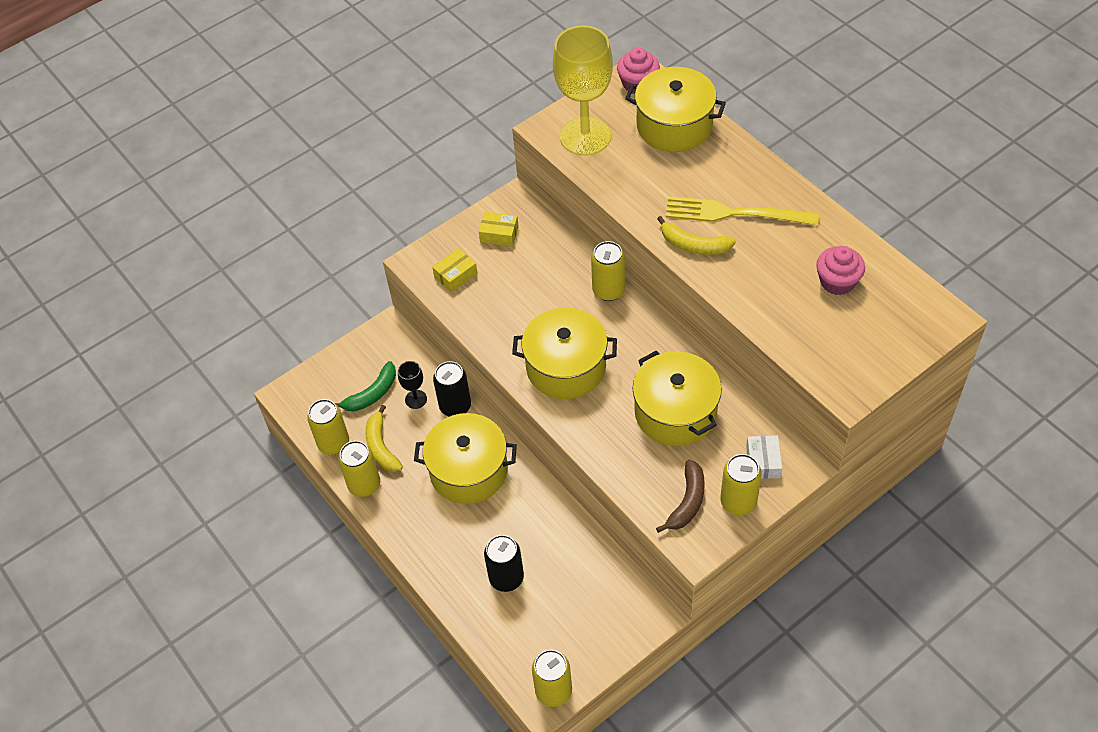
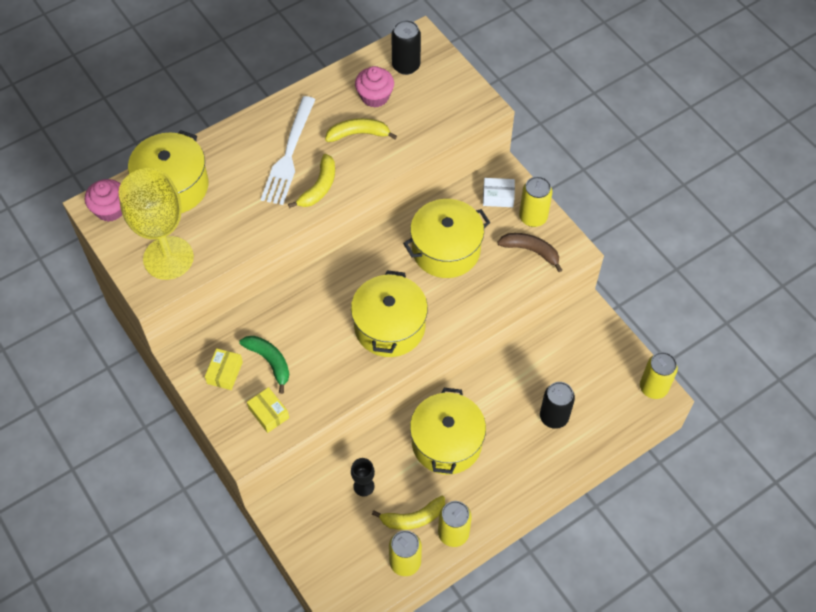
camera: 90 degrees left, 5 degrees up
(372, 394) = (352, 526): green banana -> green banana (270, 361)
(455, 406) = (376, 451): black can -> black can (406, 66)
(608, 290) = (310, 287): yellow can -> none
(734, 213) = (289, 154): yellow fork -> white fork
(777, 272) = (358, 134): none -> yellow banana

